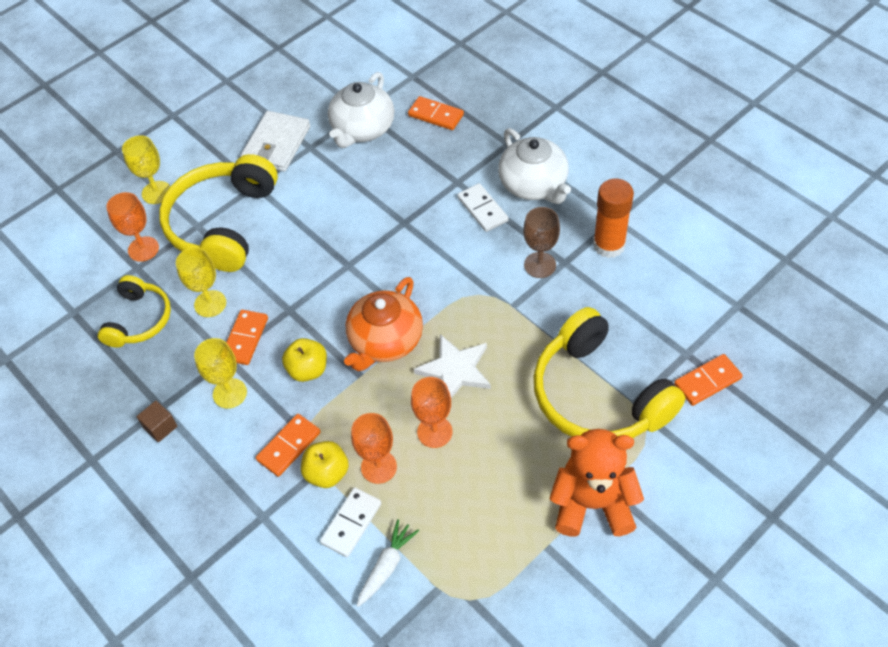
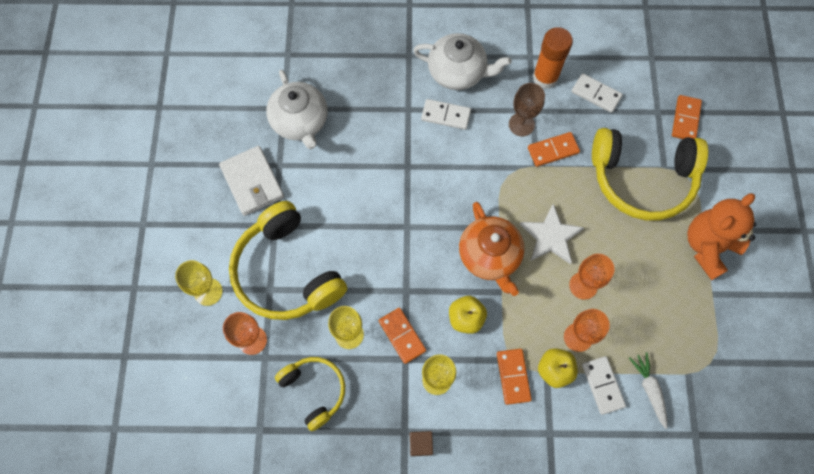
camera: 50 degrees left, 15 degrees up
(436, 115) = (338, 71): orange domino -> orange domino (553, 150)
(641, 293) = (596, 94): none -> white domino

